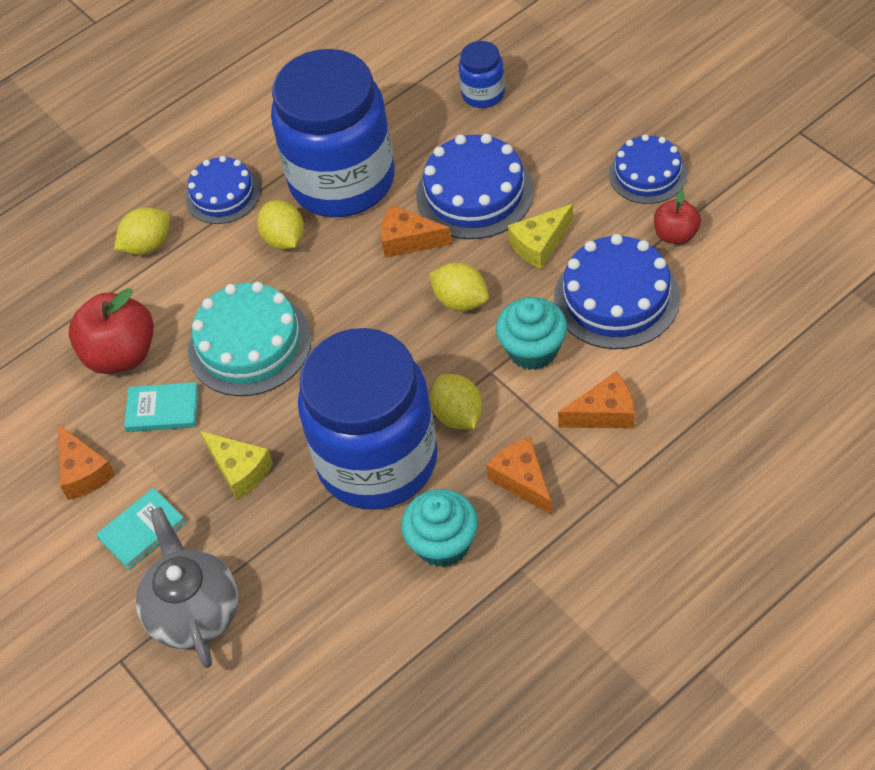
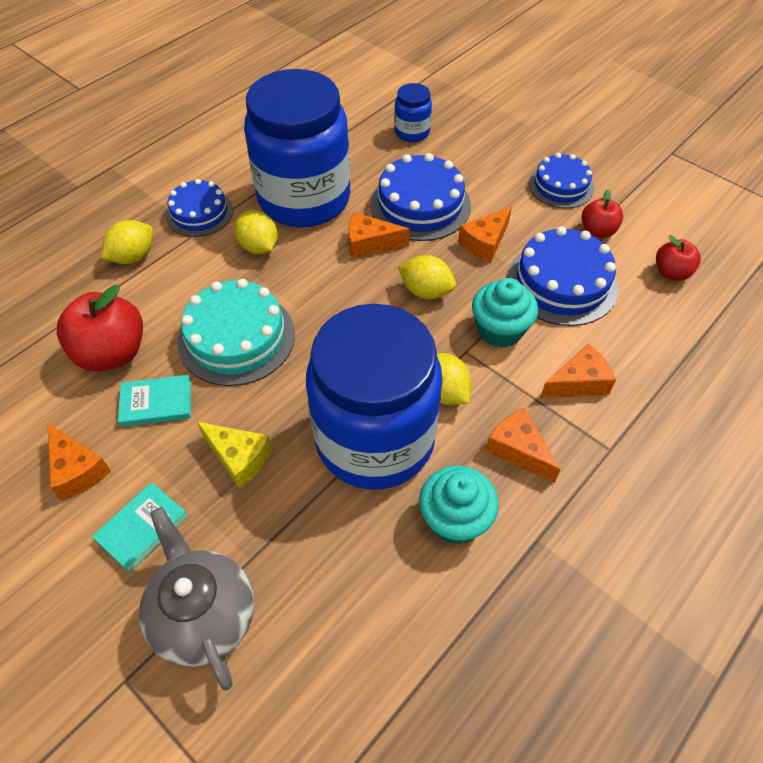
camera: 15 degrees left, 0 degrees up
(540, 244) = (485, 243): yellow cheese -> orange cheese
(747, 291) = (671, 273): none -> red apple

